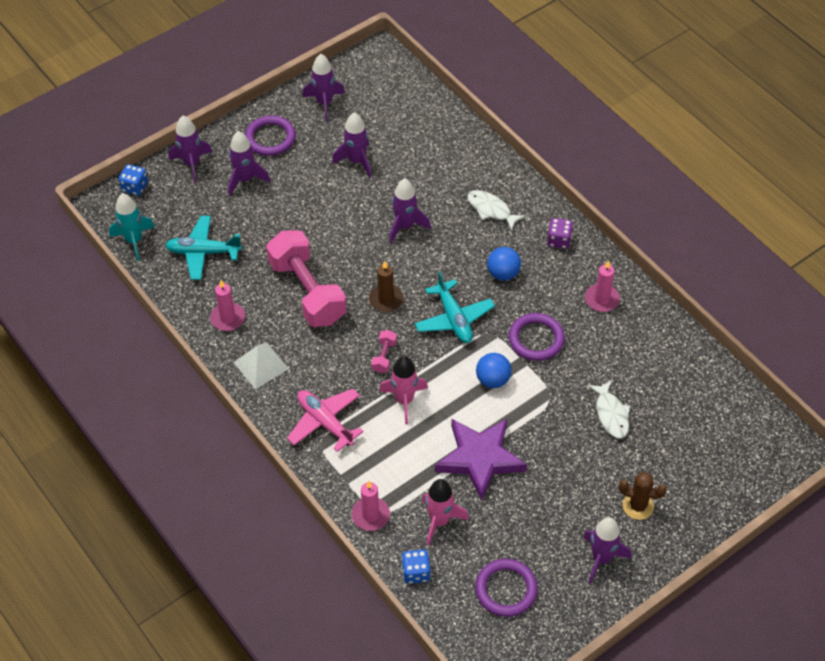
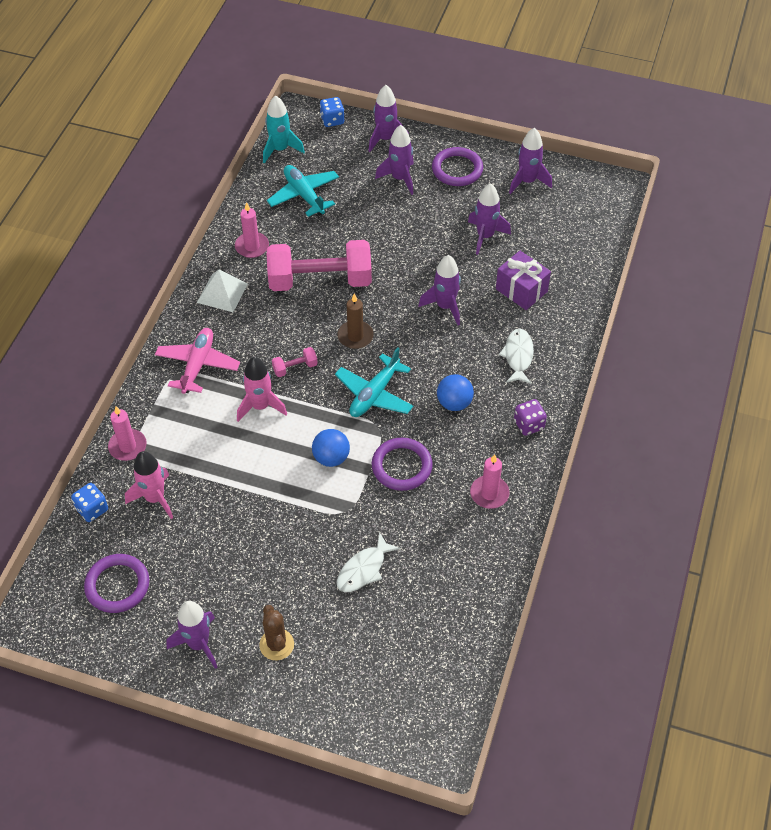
camera: 55 degrees right, 0 degrees up
(307, 291) = (320, 280): pink dumbbell -> pink dumbbell turned 60 degrees clockwise
(430, 171) = (521, 290): none -> purple gift
(480, 459) = (240, 493): purple star -> none

